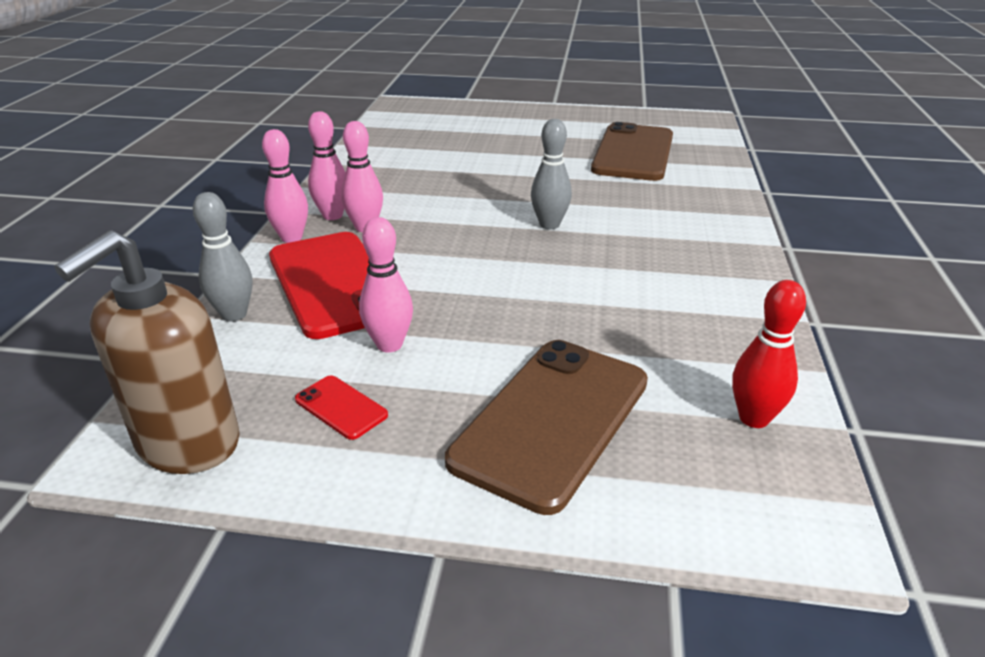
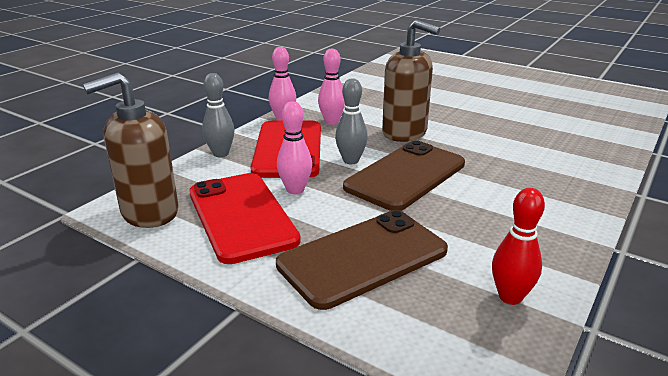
camera: 25 degrees right, 5 degrees down
(332, 216) = (317, 111): pink bowling pin -> none
(341, 407) = (242, 216): red phone -> red phone, size x2.39
(475, 224) = (405, 133): none -> brown soap dispenser
(549, 225) = (457, 143): grey bowling pin -> grey bowling pin (351, 160)
(633, 153) = (561, 108): brown phone -> brown phone (406, 176)

